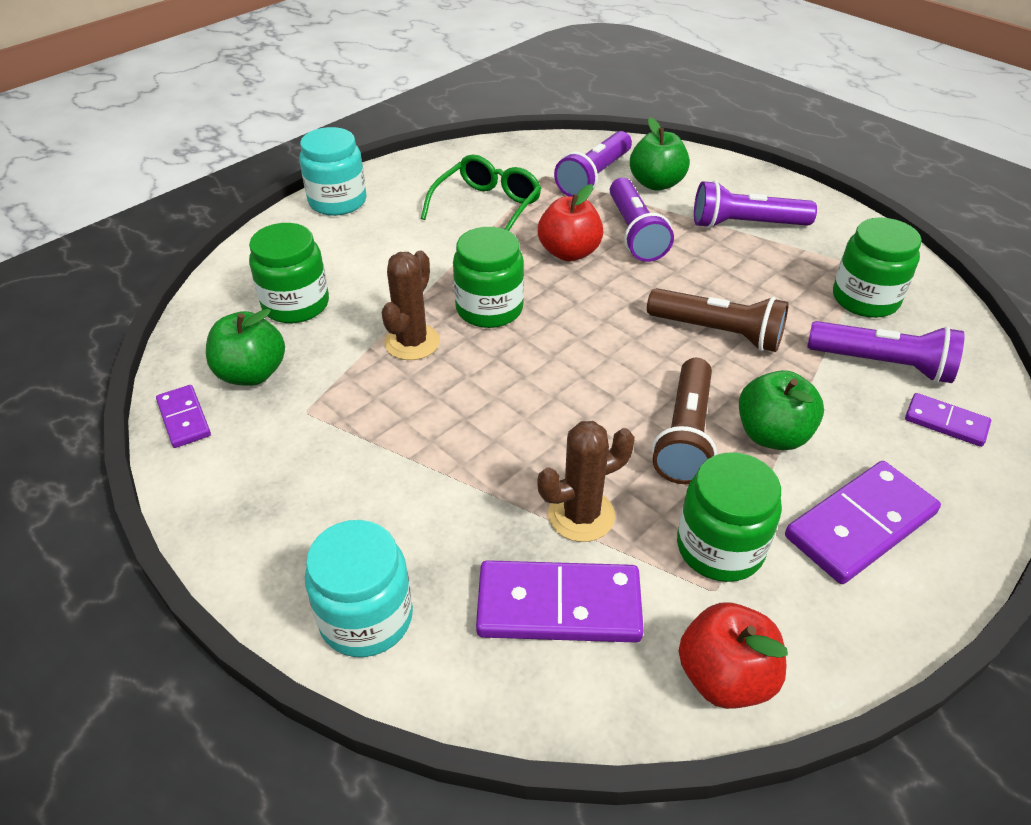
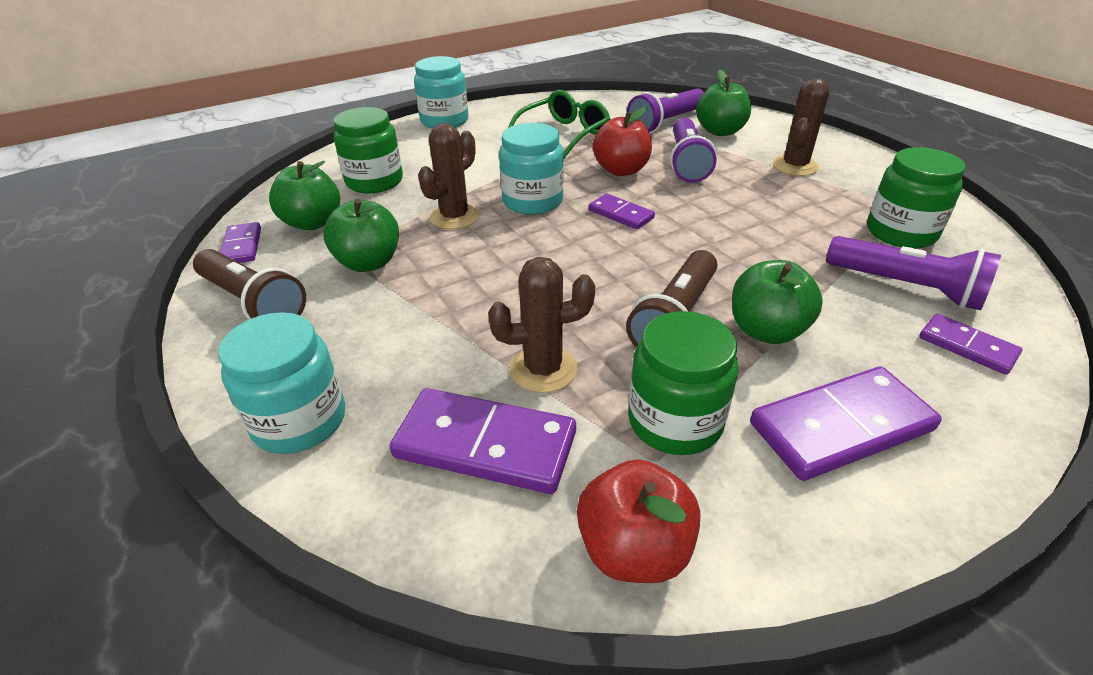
camera: 15 degrees right, 5 degrees down
(344, 418) = (369, 262): none -> green apple
(489, 309) = (532, 201): green jar -> turquoise jar
(589, 313) = (620, 214): none -> purple domino
(718, 332) = (739, 241): brown flashlight -> brown flashlight (253, 303)
(746, 224) = (795, 166): purple flashlight -> brown cactus

